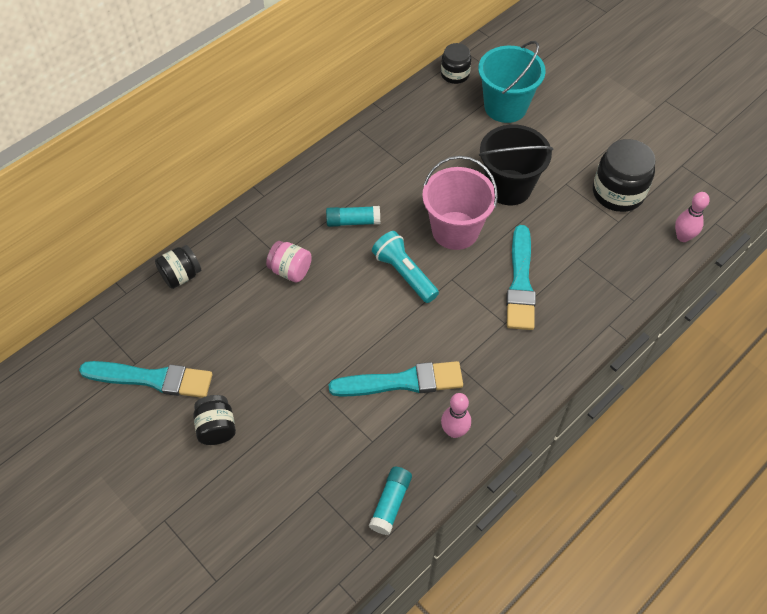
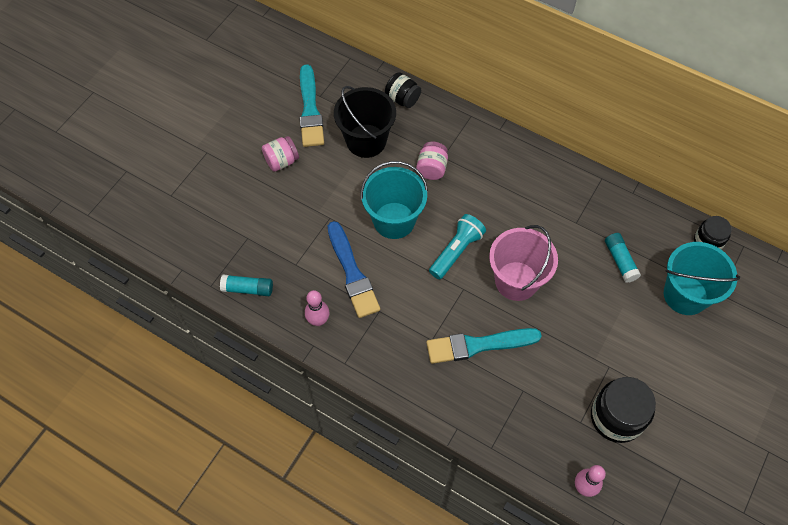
camera: 75 degrees right, 5 degrees up
(217, 428) = (281, 161): black jar -> pink jar
(346, 323) = (394, 220): none -> turquoise bucket
(353, 221) = (497, 200): turquoise glue stick -> turquoise glue stick (620, 261)
(402, 382) = (352, 273): turquoise brush -> blue brush
(508, 187) = (583, 316): black bucket -> black bucket (366, 141)

